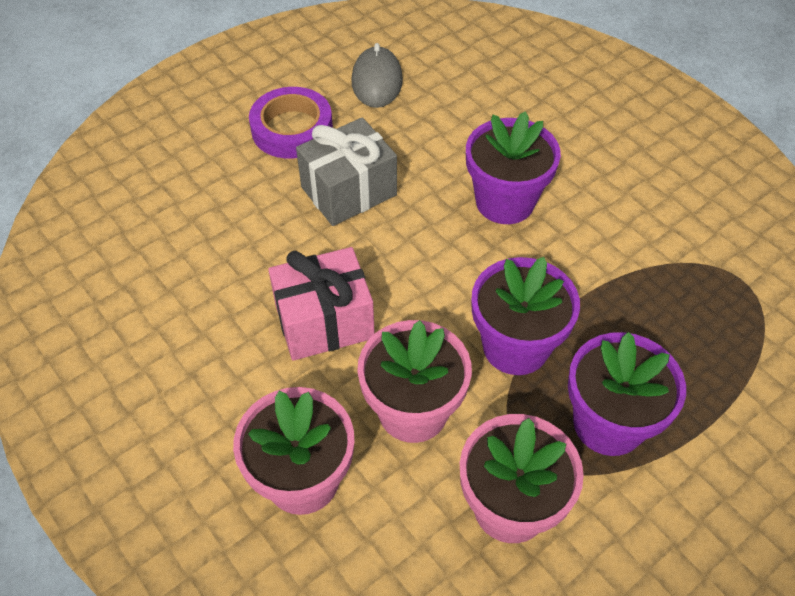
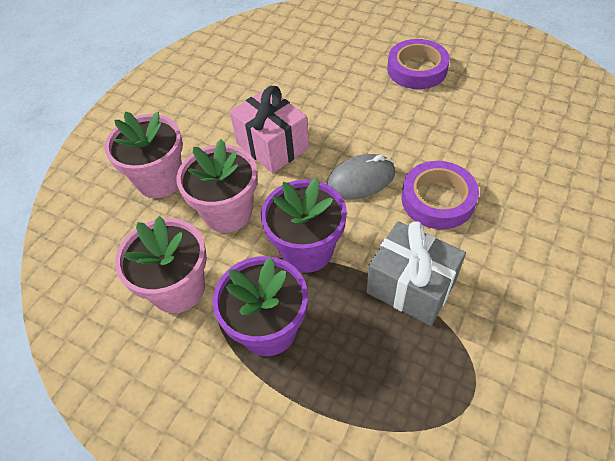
camera: 70 degrees right, 0 degrees up
(349, 191) = (384, 115): grey gift -> grey gift (411, 286)
(377, 81) = (498, 89): grey mouse -> grey mouse (361, 179)
(505, 202) = (437, 199): purple flower pot -> purple tape

